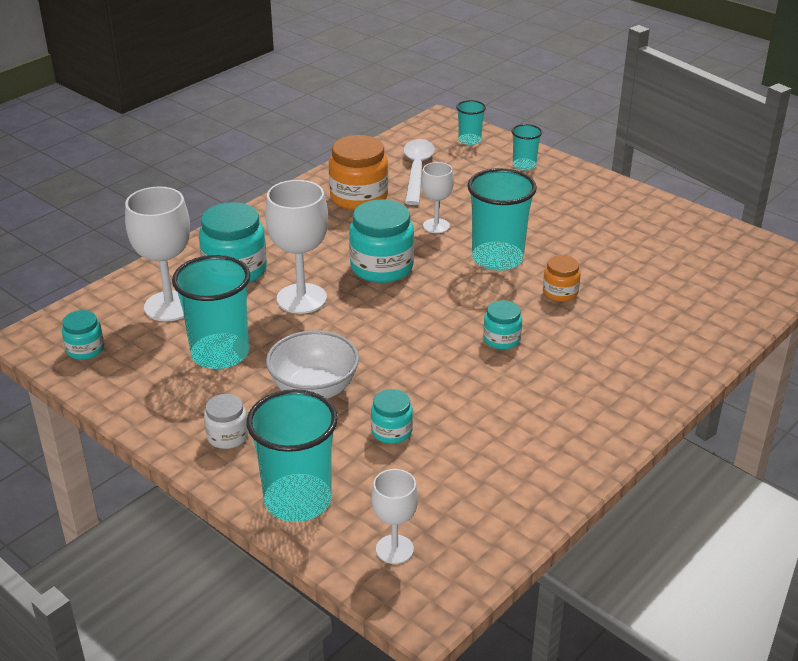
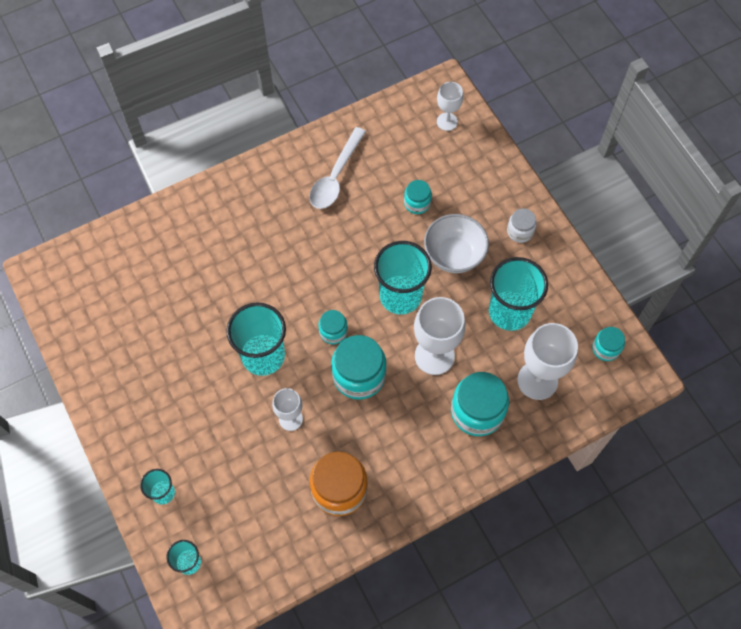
camera: 160 degrees left, 30 degrees up
(298, 500) = (490, 169): turquoise cup -> turquoise cup (400, 296)
(417, 171) = (267, 519): white spoon -> white spoon (335, 176)
(501, 339) = (308, 262): turquoise jar -> turquoise jar (333, 332)
(560, 292) = (239, 298): orange jar -> none

